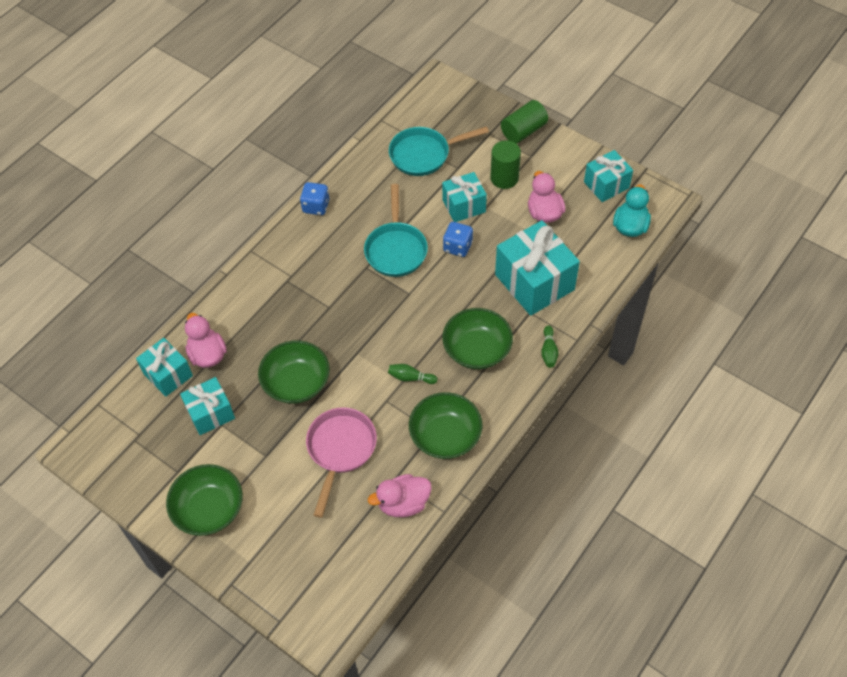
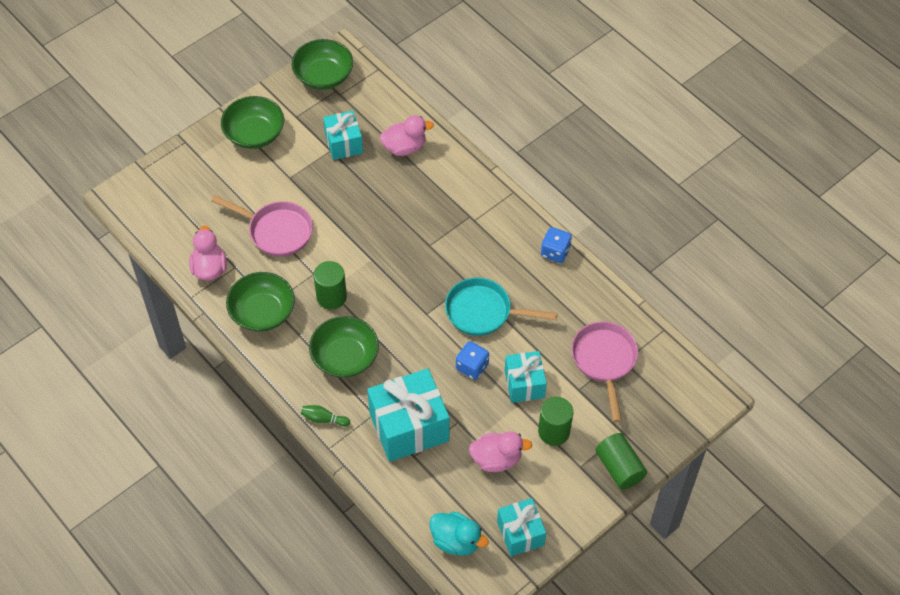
camera: 100 degrees right, 0 degrees up
(168, 374) = (392, 117): turquoise gift -> none
(296, 382) = (354, 208): green bowl -> green bowl (323, 76)
(410, 377) = (331, 297): green bowling pin -> green cylinder
(424, 154) = (604, 361): turquoise pan -> pink pan

